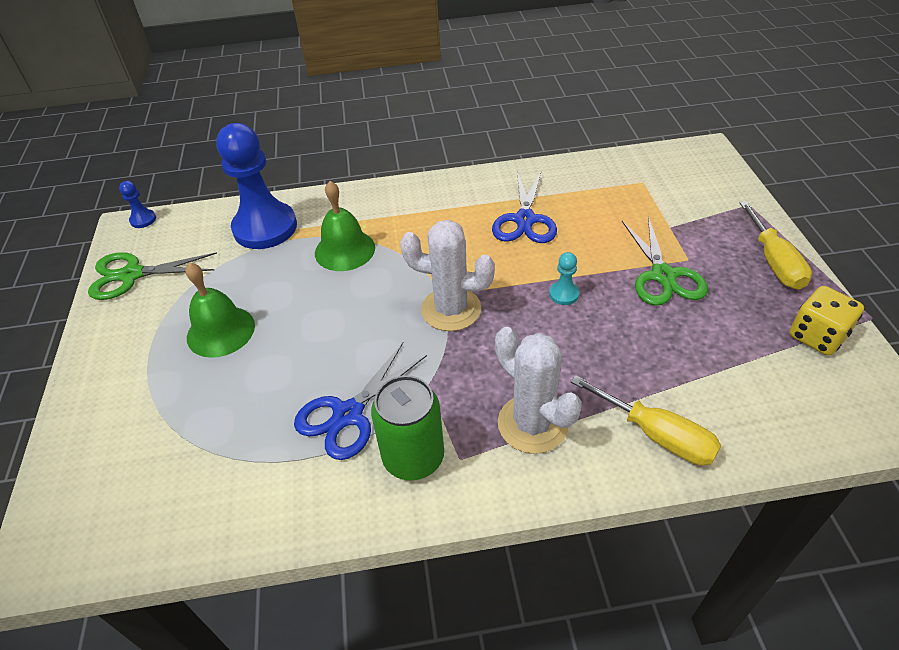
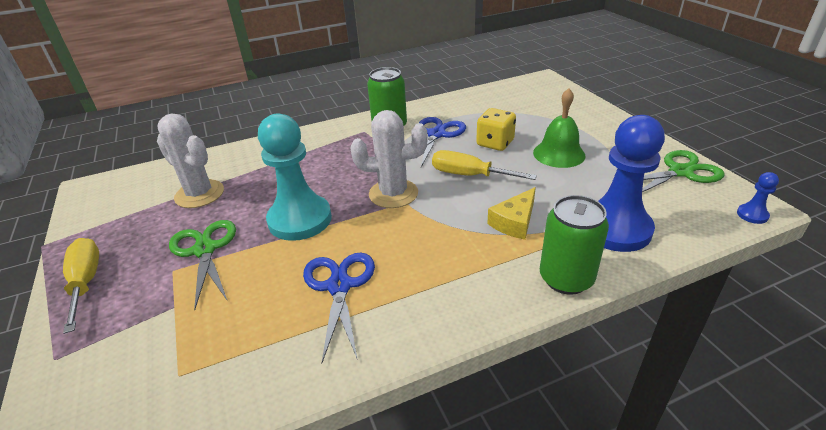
camera: 165 degrees right, 10 degrees down
(343, 197) = (566, 278): none -> green can
(345, 250) = (515, 222): green bell -> yellow cheese
(532, 424) = (323, 148): white cactus -> white cactus (199, 194)
(564, 294) = (300, 219): turquoise pawn -> turquoise pawn, size x2.45
(657, 435) = (249, 156): yellow screwdriver -> yellow screwdriver (469, 175)
(817, 336) = (102, 223): yellow dice -> yellow dice (495, 143)

